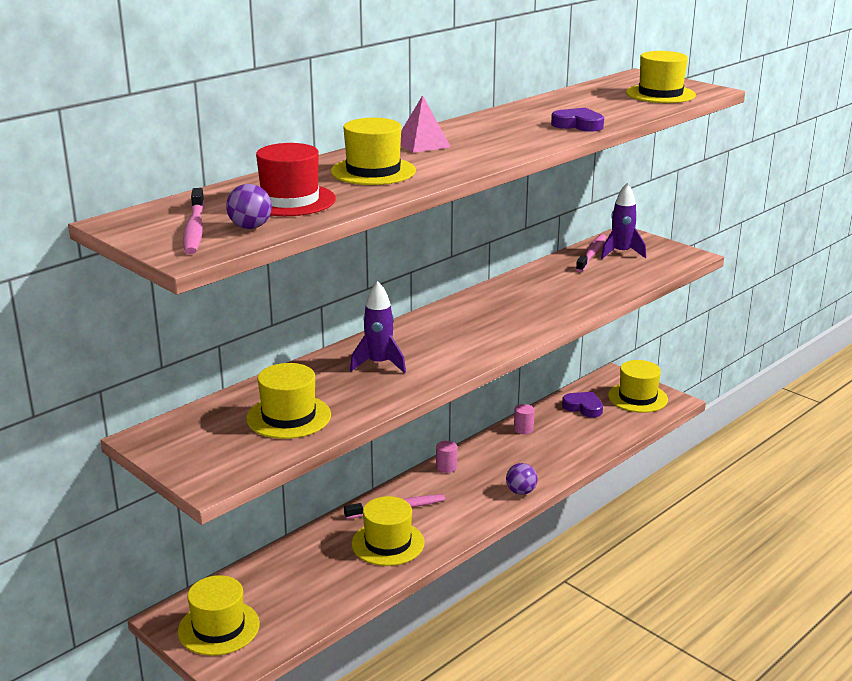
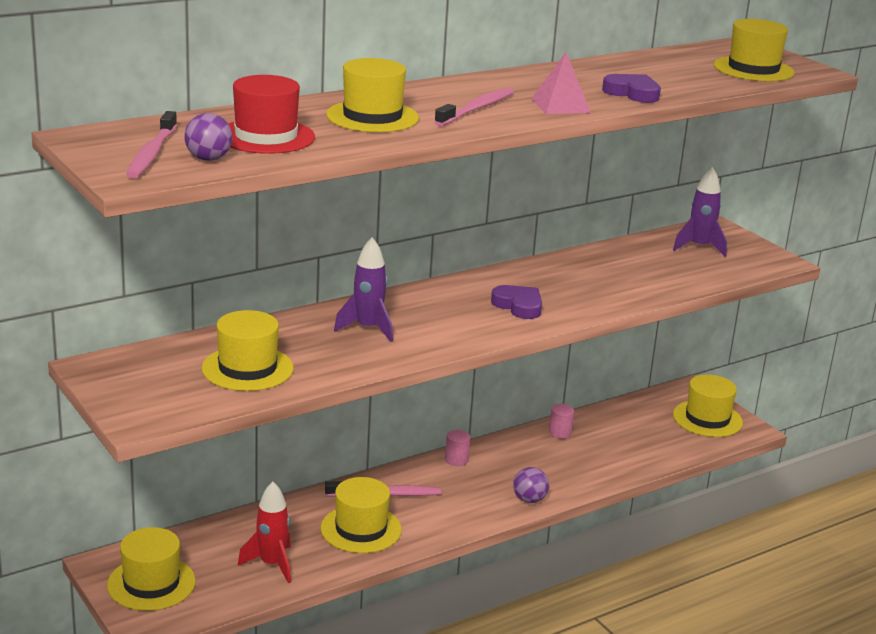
camera: 10 degrees right, 0 degrees up
(321, 590) = (272, 564): none -> red rocket
(422, 144) = (445, 94): pink pyramid -> pink pyramid (560, 105)
(583, 407) = (639, 420): purple heart -> purple heart (518, 306)
(592, 254) = (665, 243): pink toothbrush -> pink toothbrush (477, 109)

